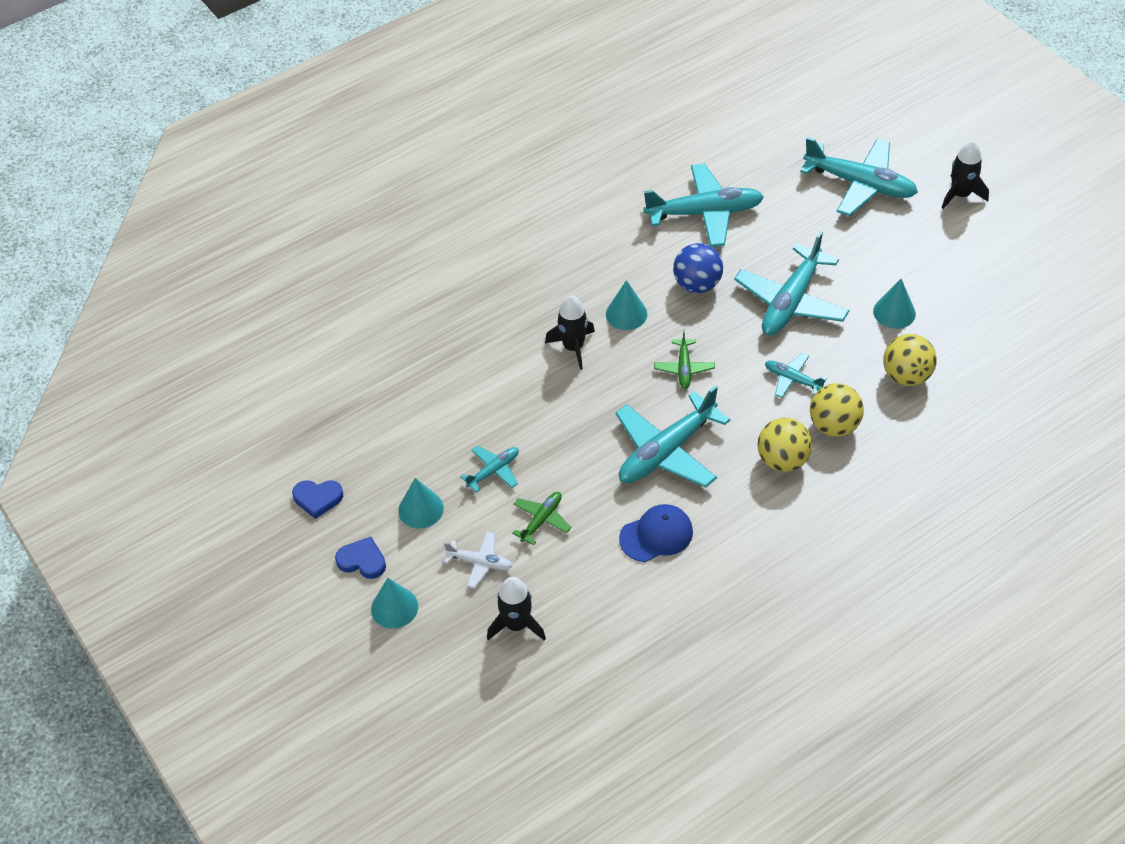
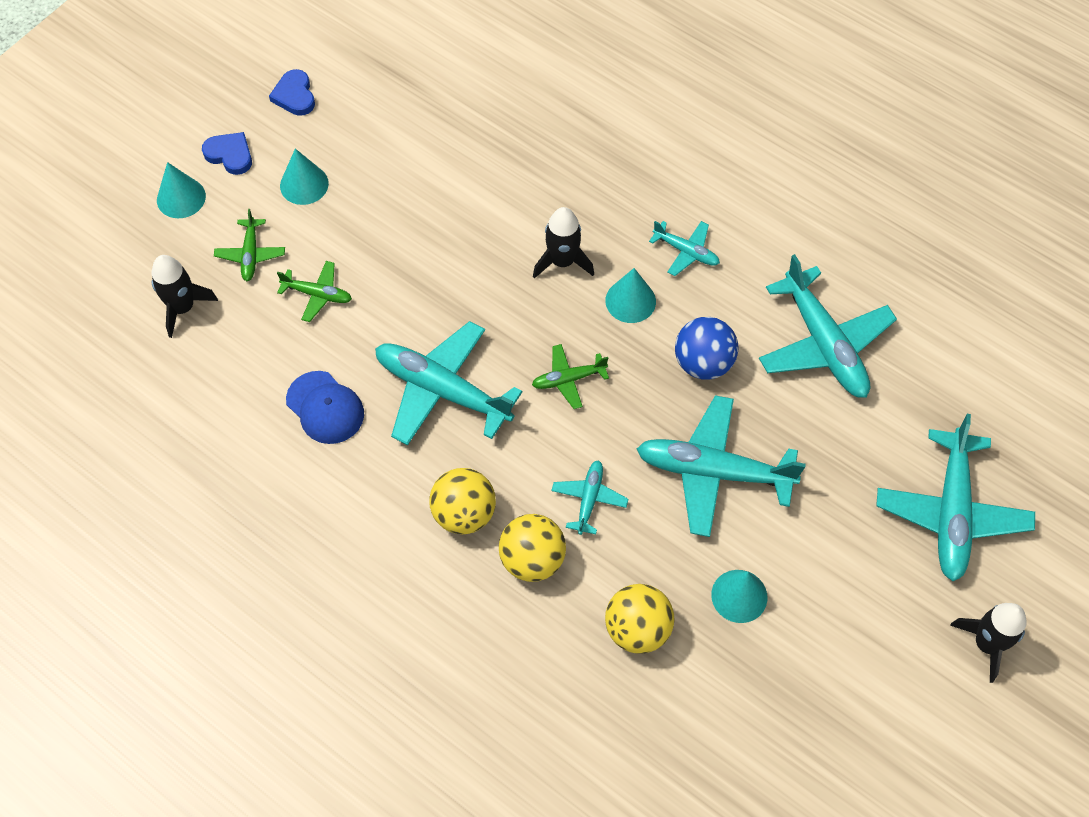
camera: 70 degrees right, 10 degrees up
(362, 560) = (230, 155): blue heart -> blue heart turned 60 degrees counterclockwise
(480, 562) = (251, 254): white plane -> green plane
(494, 471) = (369, 234): turquoise plane -> turquoise plane (686, 251)

